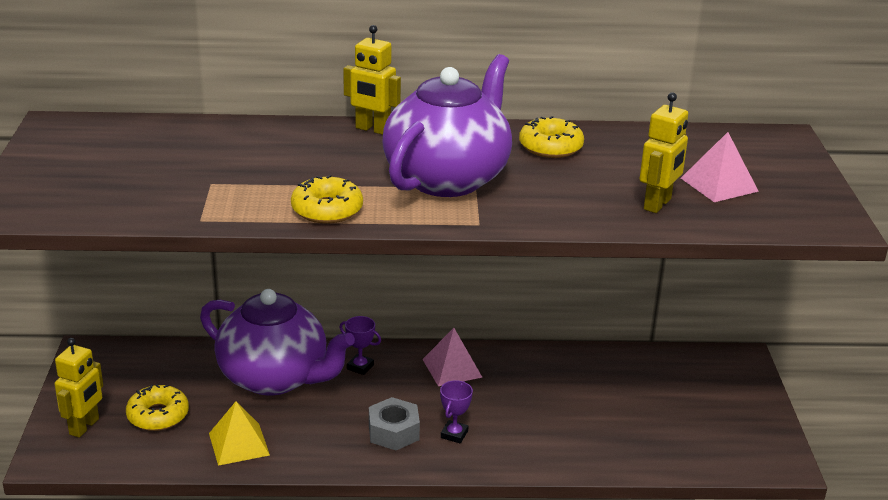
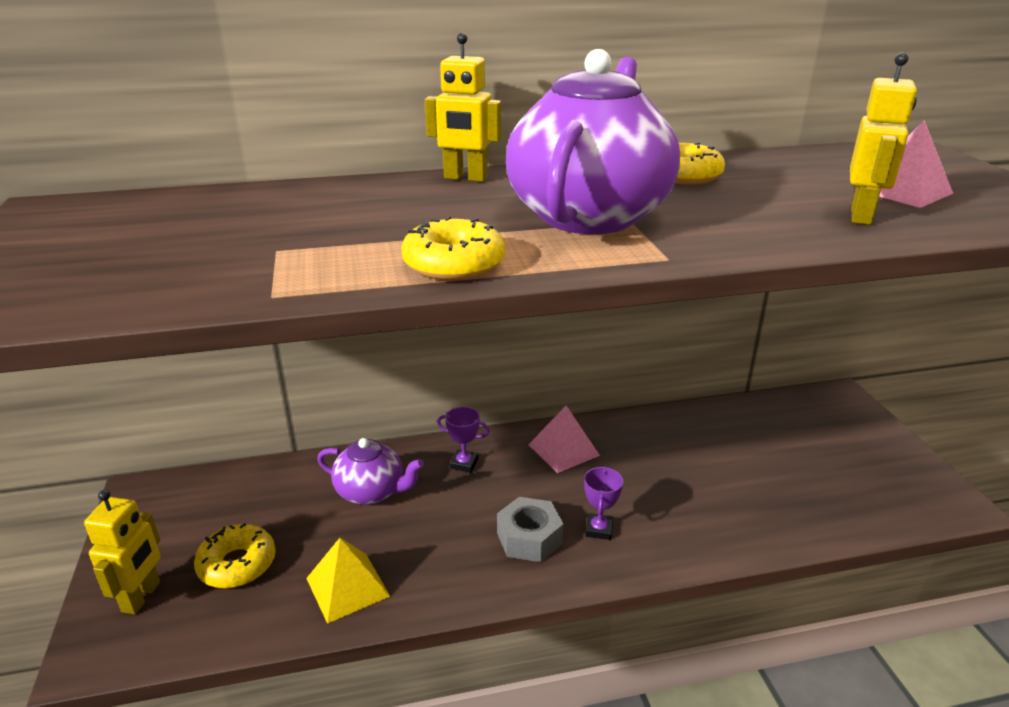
camera: 10 degrees left, 0 degrees up
(275, 378) = (371, 492): purple teapot -> purple teapot, size x0.55

